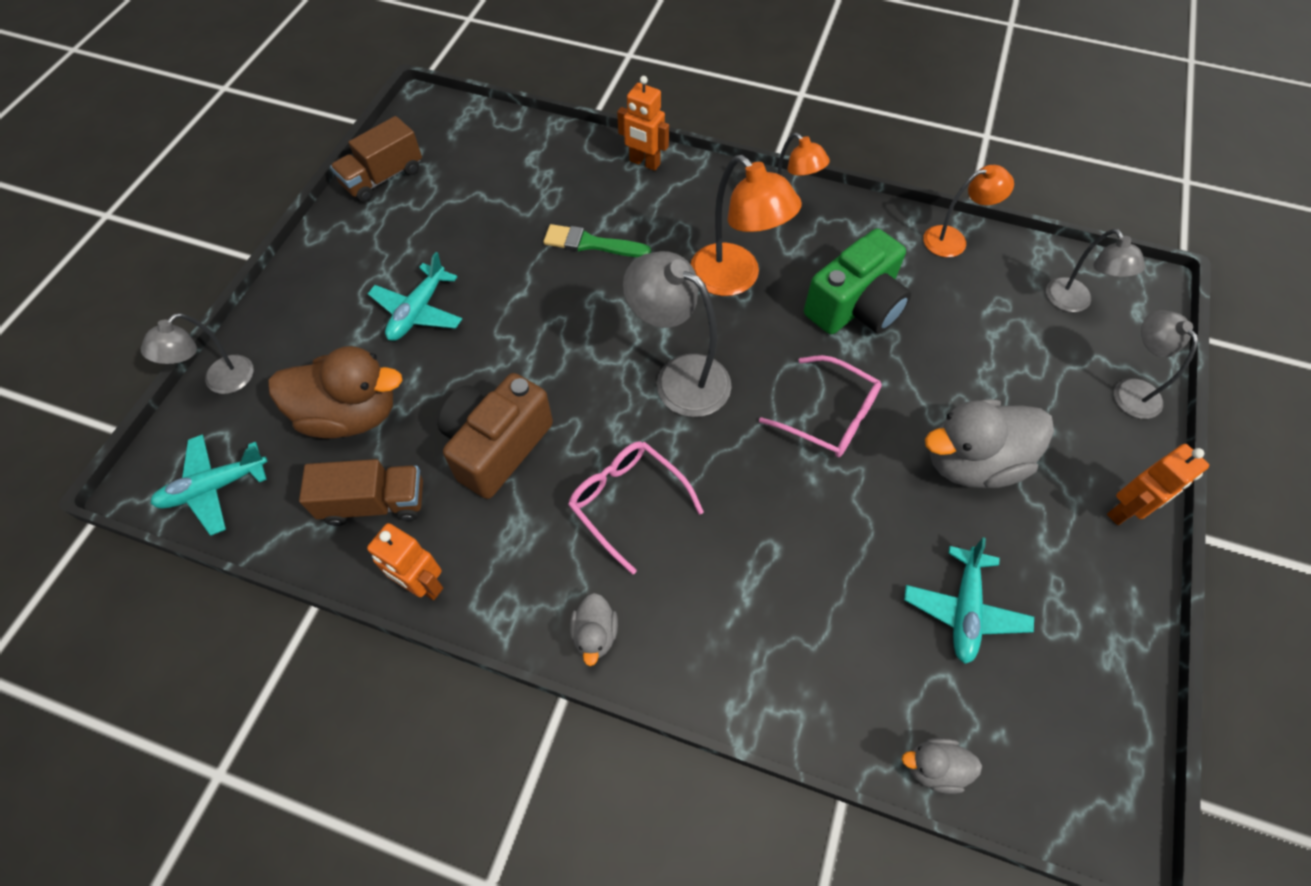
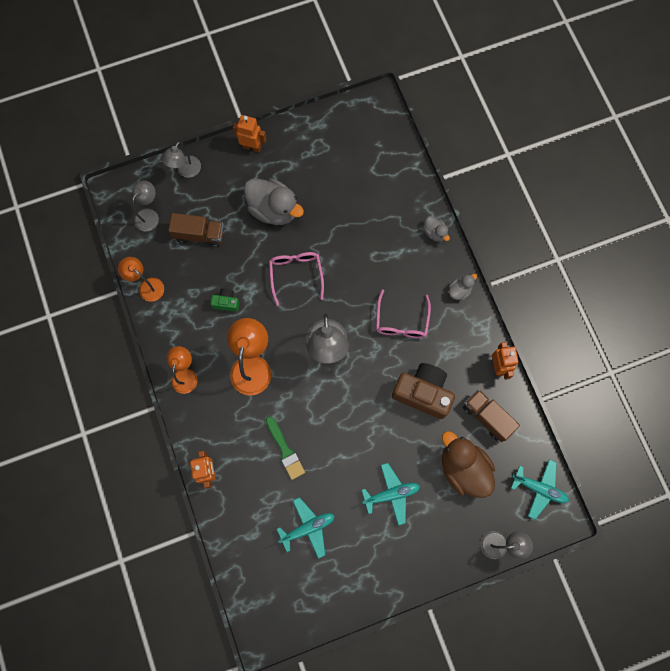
camera: 130 degrees left, 15 degrees up
(383, 177) = (330, 602): brown truck -> brown truck (199, 235)
(497, 446) = (423, 393): brown camera -> brown camera turned 150 degrees counterclockwise
(855, 307) = (226, 302): green camera -> green camera, size x0.48
(933, 767) = (407, 157): grey duck -> grey duck (435, 233)
(964, 609) = (342, 178): turquoise plane -> turquoise plane (307, 528)

